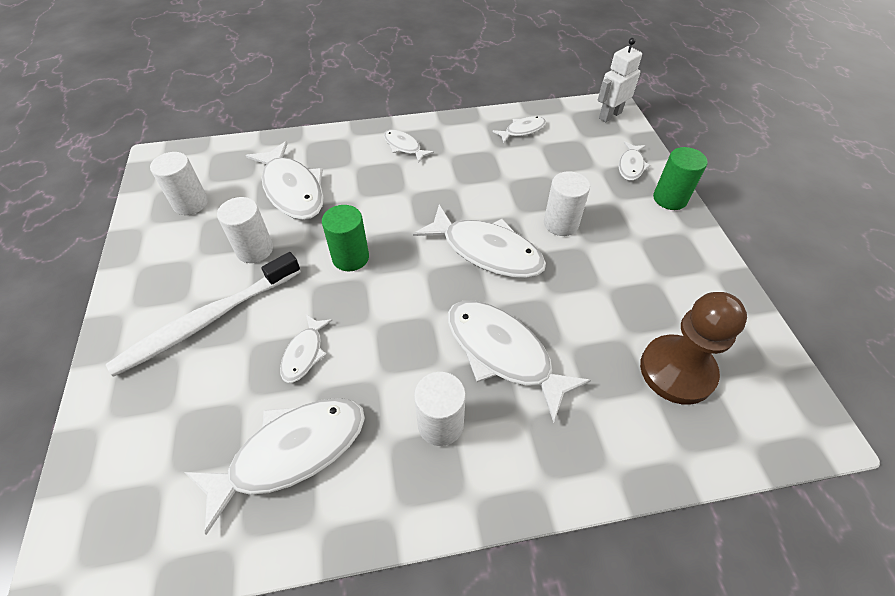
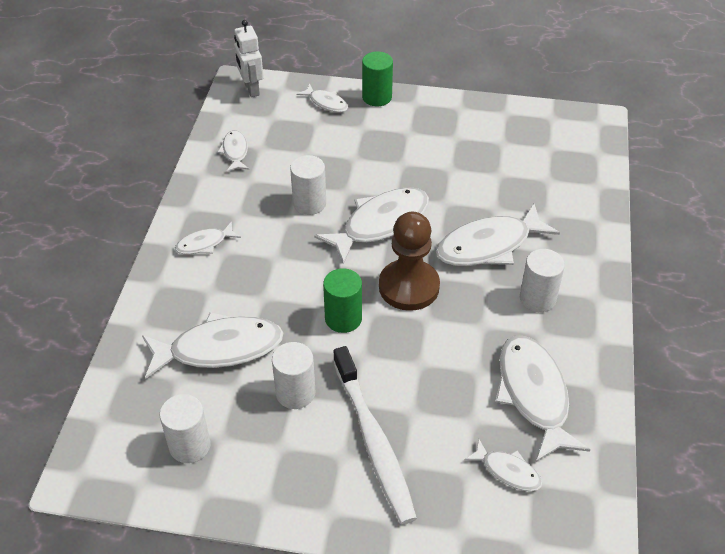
camera: 70 degrees left, 5 degrees down
(304, 353) = (441, 371): white fish -> white fish (507, 471)
(561, 223) = (372, 169): white cylinder -> white cylinder (309, 203)
(677, 371) = (537, 161): brown pawn -> brown pawn (409, 287)

